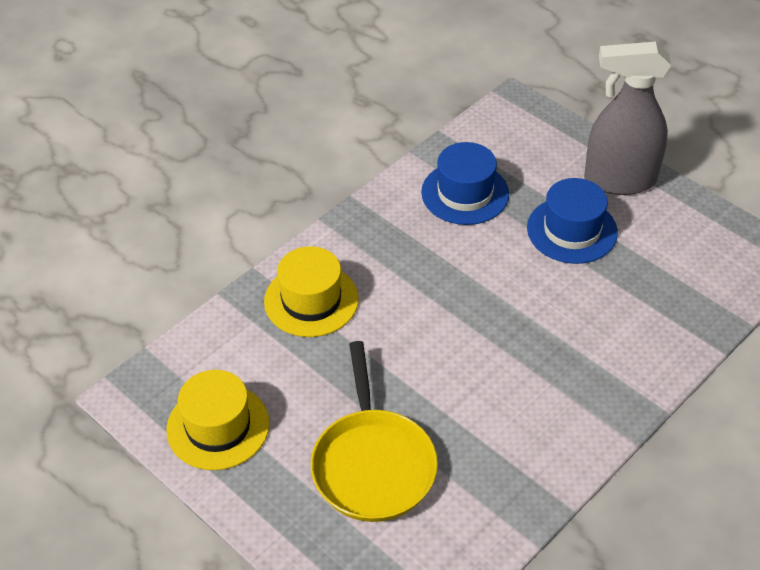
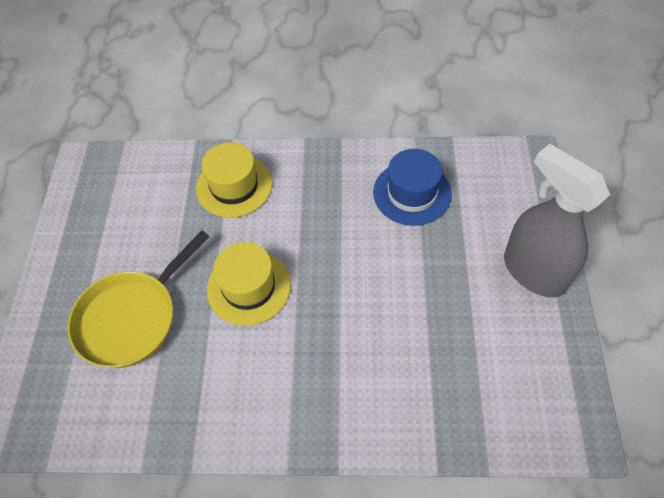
camera: 50 degrees right, 10 degrees up
(218, 426) = (95, 218): yellow hat -> yellow hat (249, 287)
(572, 230) = (449, 279): blue hat -> none

